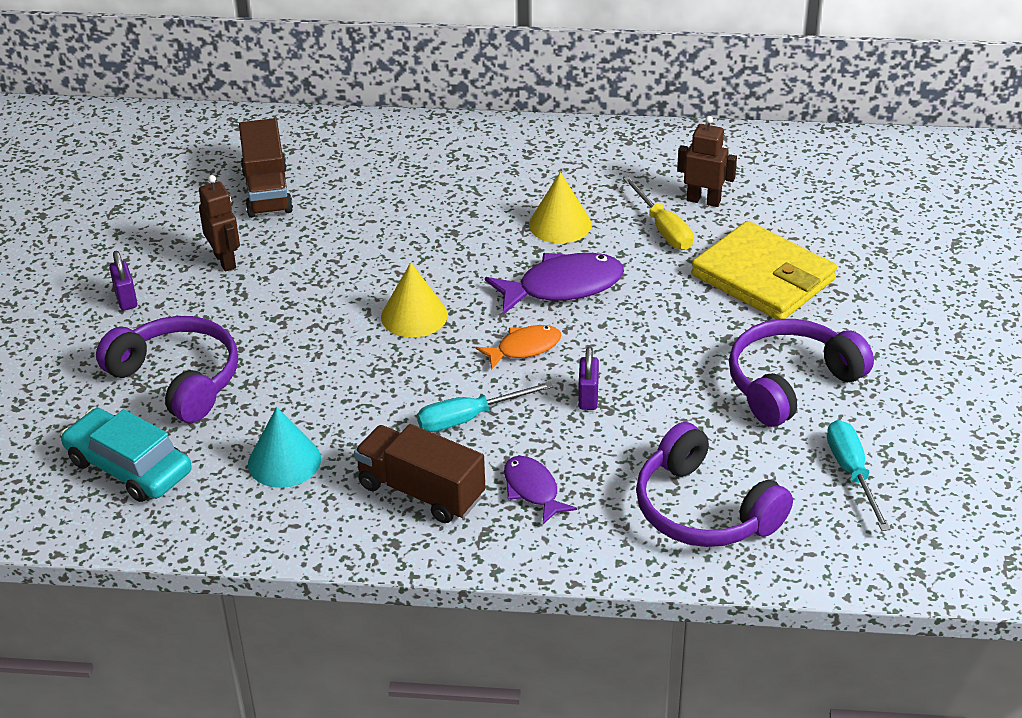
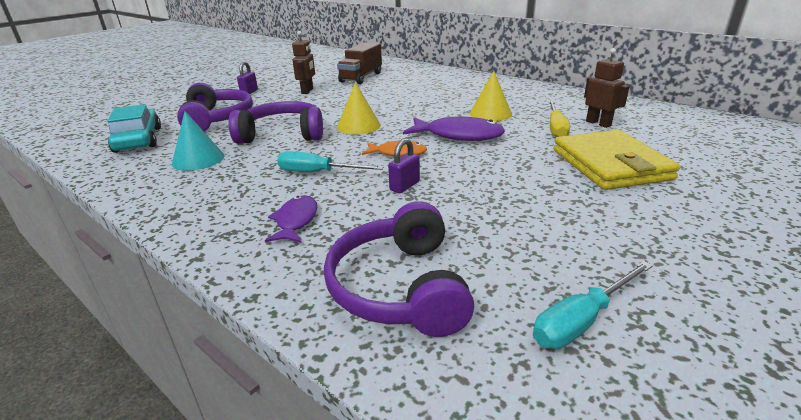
camera: 35 degrees right, 10 degrees down
(421, 491) = (233, 196): brown truck -> none
(790, 383) = (577, 228): purple headphones -> purple headphones (282, 134)
(852, 473) = (582, 320): turquoise screwdriver -> turquoise screwdriver turned 150 degrees counterclockwise

